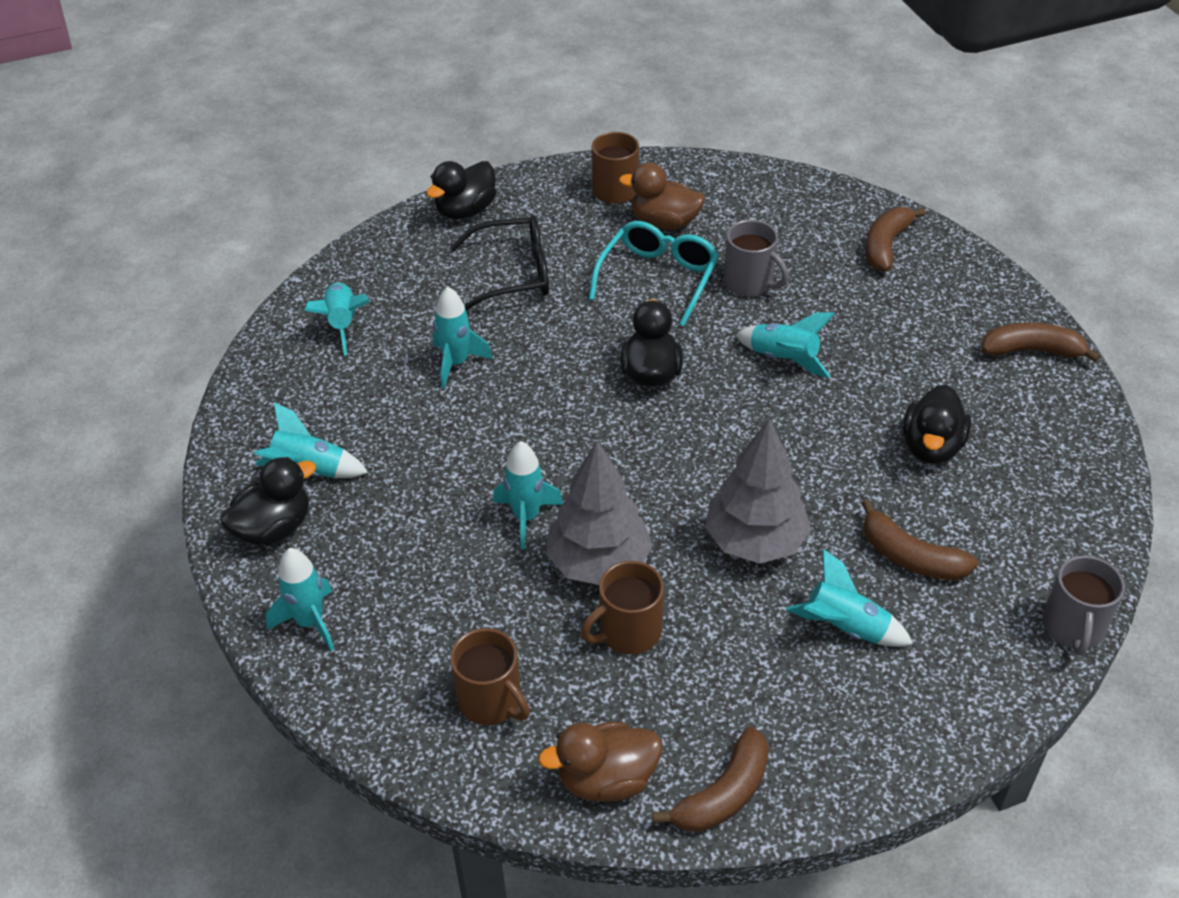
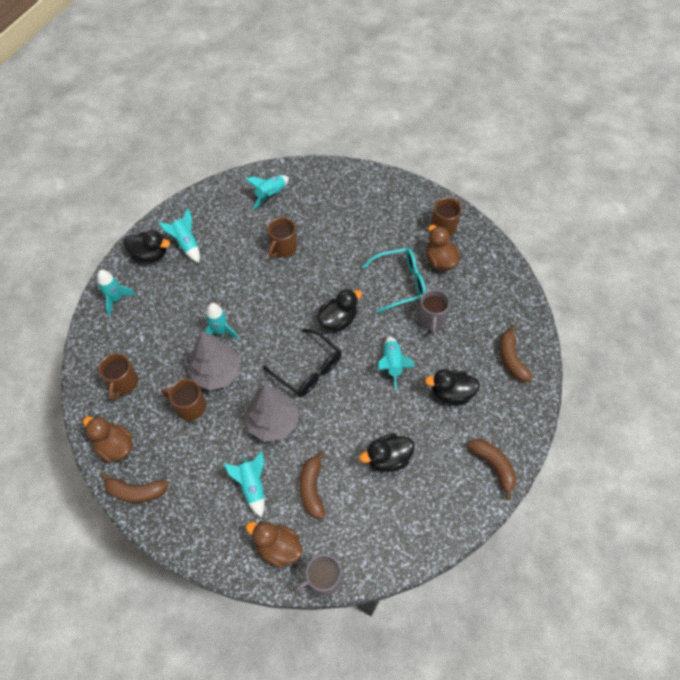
camera: 50 degrees right, 15 degrees up
(456, 363) = (283, 248): turquoise rocket -> brown mug
(465, 210) = (376, 184): black duck -> black duck (451, 393)
(514, 274) = (353, 229): black glasses -> black glasses (308, 369)
(886, 246) = (511, 359): brown banana -> brown banana turned 90 degrees counterclockwise
(979, 653) = (278, 547): none -> brown duck

